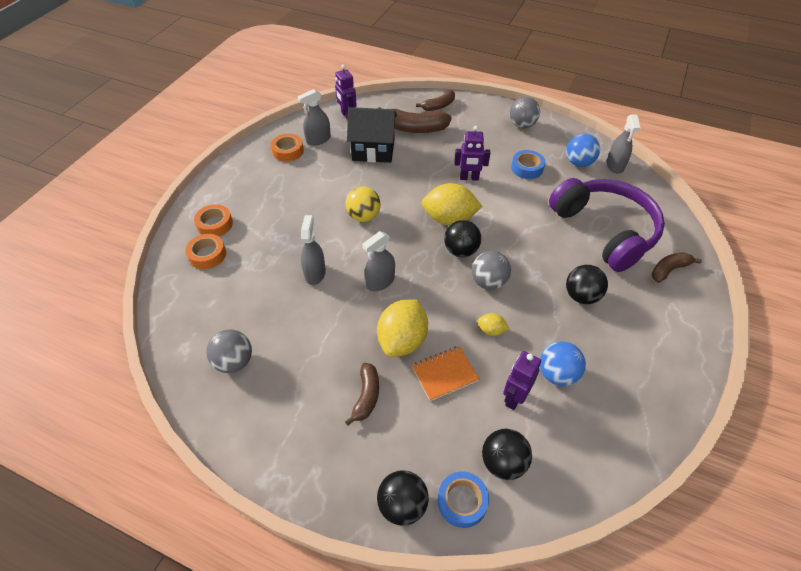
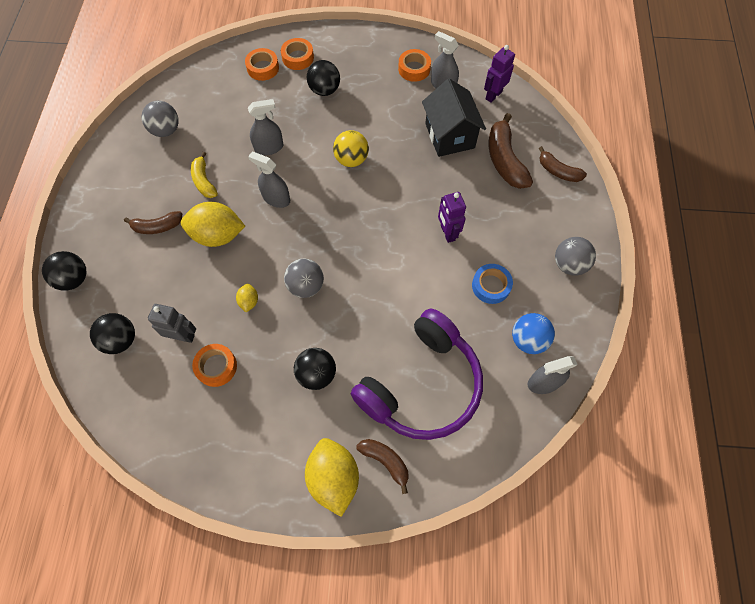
camera: 70 degrees right, 15 degrees up
(327, 338) = (204, 181): none -> yellow banana
(444, 374) = (192, 276): orange notebook -> none
(449, 219) = (377, 231): yellow lemon -> yellow lemon (333, 478)
(461, 251) = (338, 252): black ball -> black ball (324, 90)
(462, 501) = (83, 318): blue tape -> none
(514, 398) = (182, 336): purple robot -> grey robot
(557, 374) = (216, 367): blue ball -> orange tape

